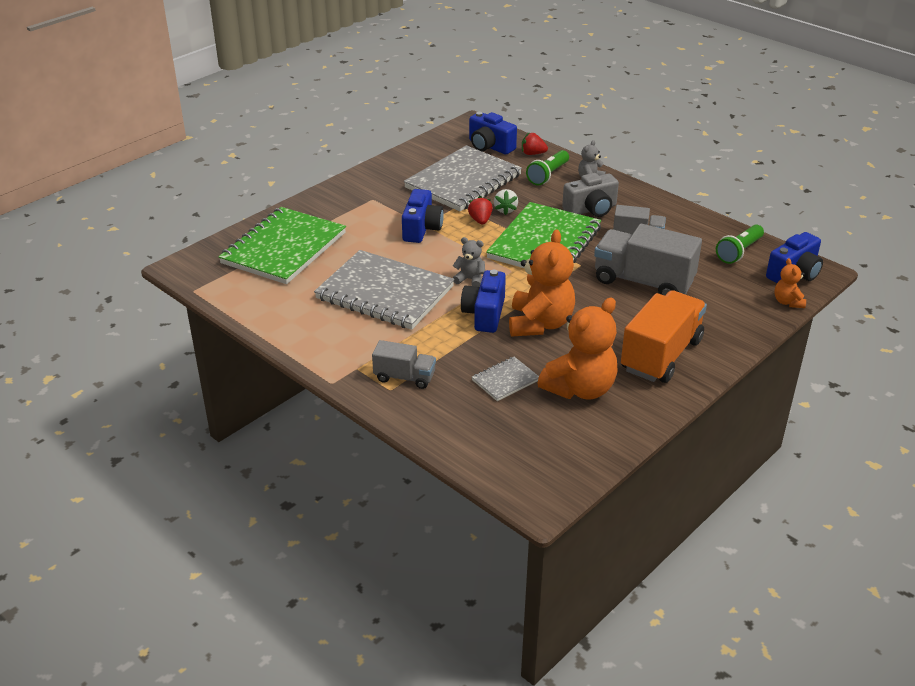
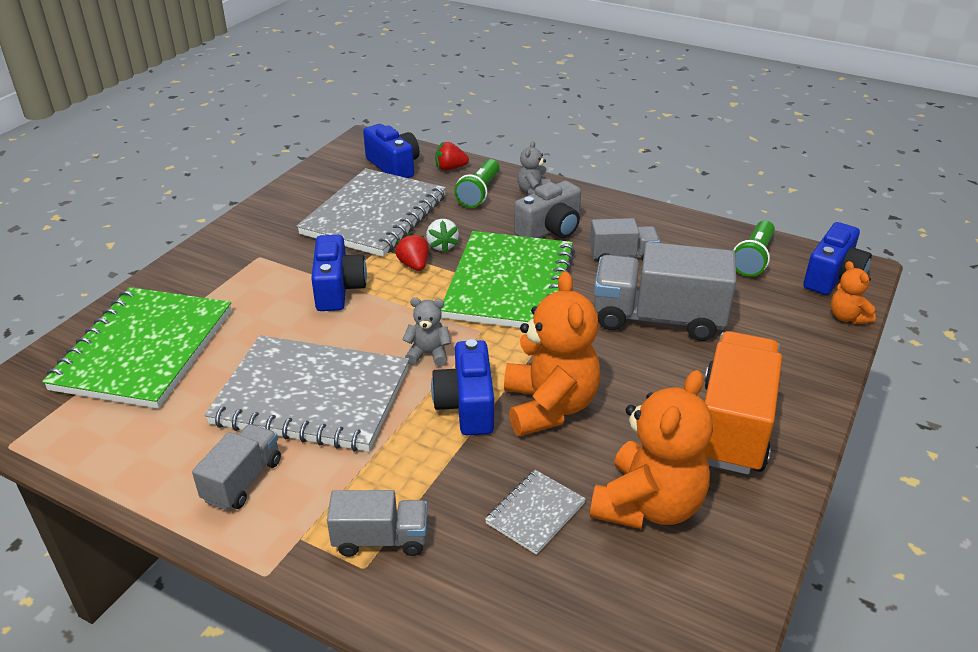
camera: 15 degrees left, 0 degrees up
(329, 333) = (243, 480): none -> grey truck
(490, 146) = (394, 166): blue camera -> blue camera turned 150 degrees counterclockwise

